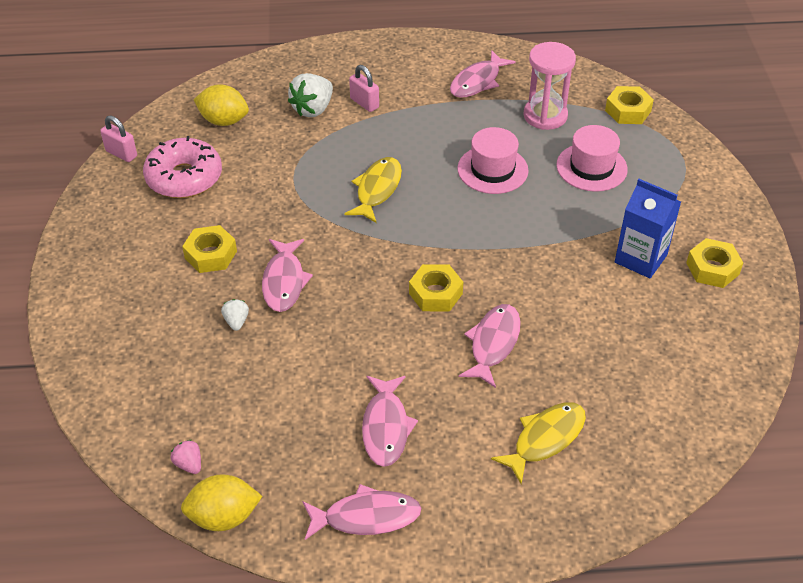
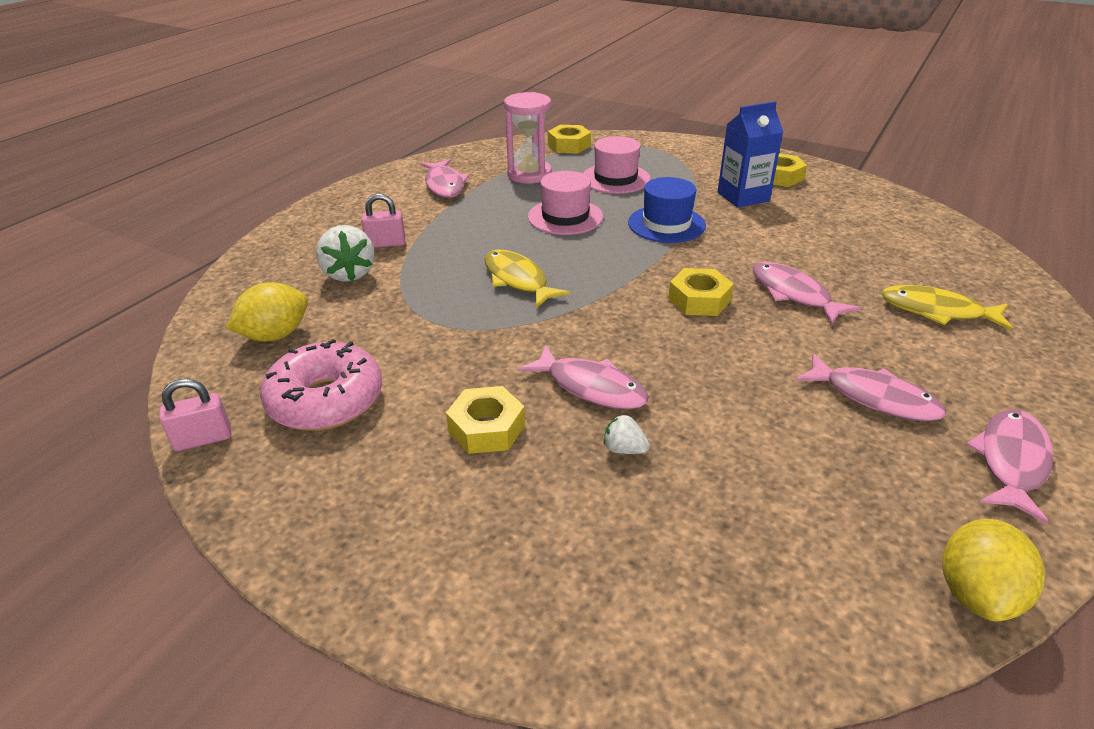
camera: 55 degrees left, 10 degrees down
(189, 464) = (860, 594): pink strawberry -> none
(538, 231) = (666, 224): none -> blue hat
(545, 439) = (937, 311): yellow fish -> yellow fish turned 60 degrees counterclockwise

